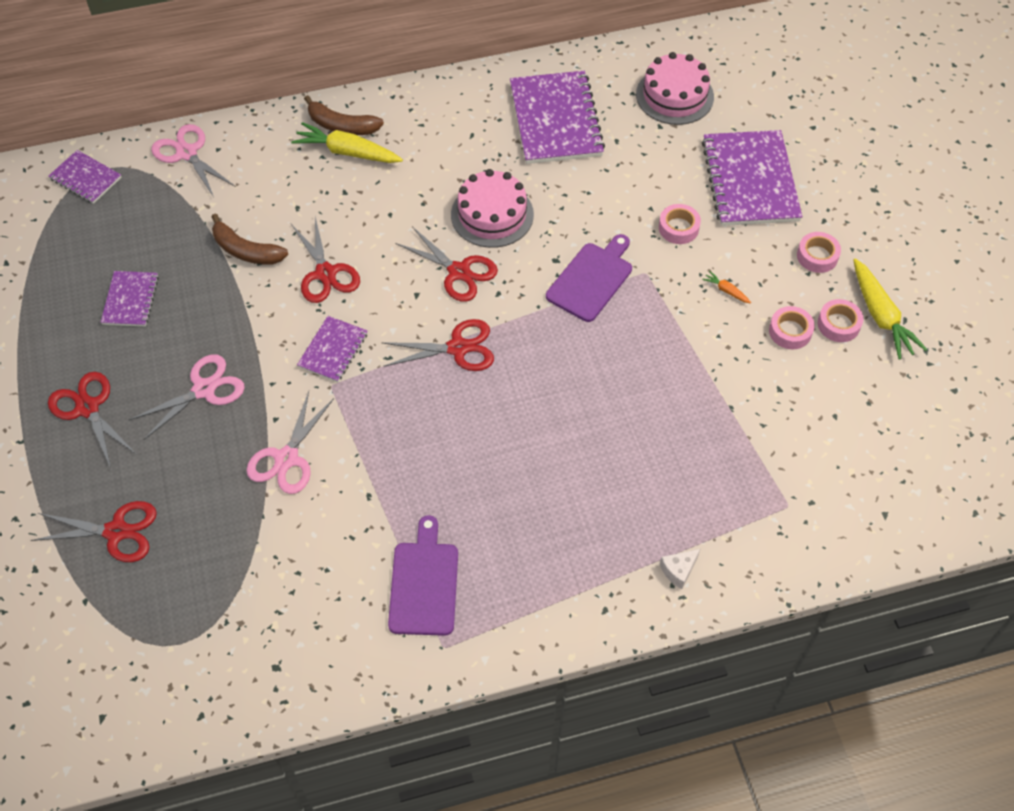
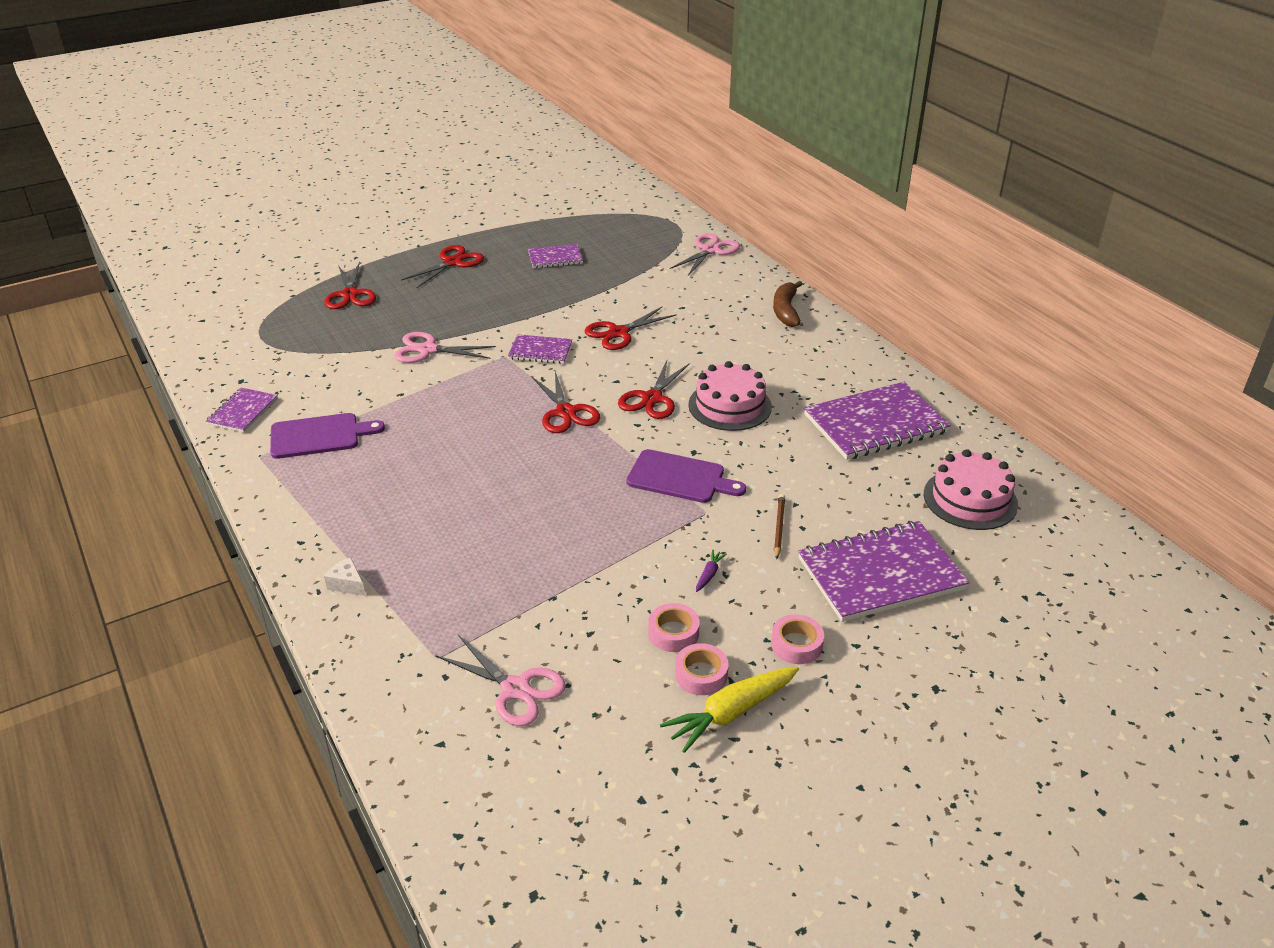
camera: 75 degrees right, 20 degrees down
(85, 178) = (661, 218): purple notebook -> purple notebook (243, 411)
(204, 389) = (483, 303): pink scissors -> pink scissors (515, 689)
(246, 251) = (625, 294): brown banana -> none
(347, 152) = (757, 318): yellow carrot -> none
(678, 228) = (779, 527): pink tape -> brown pencil
(726, 290) = (709, 574): orange carrot -> purple carrot

